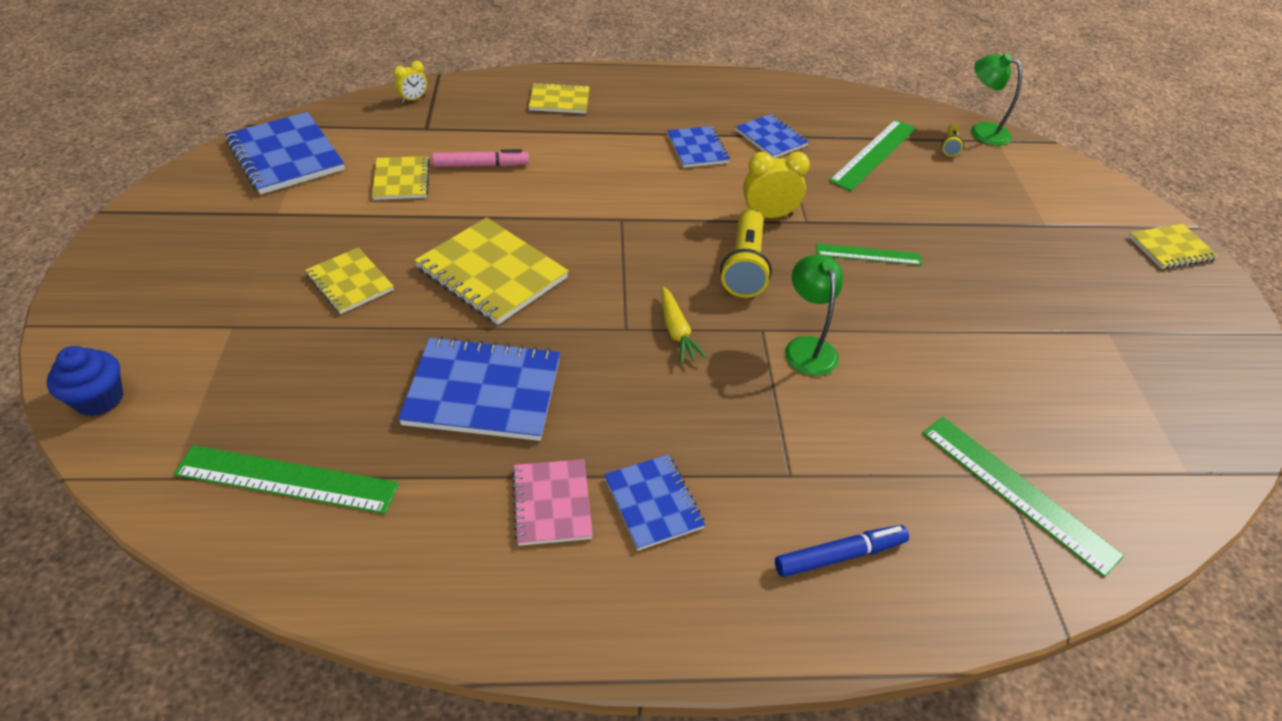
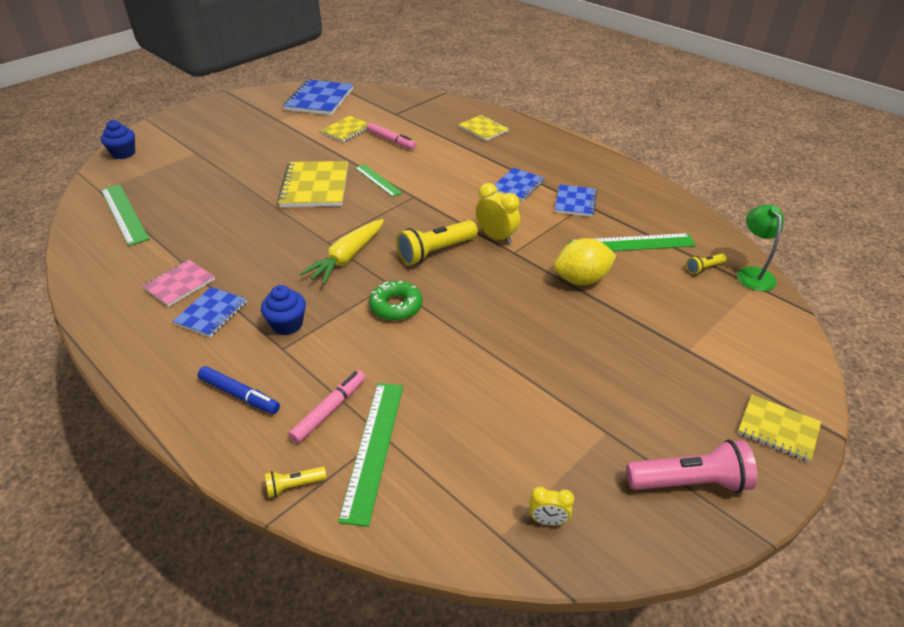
camera: 50 degrees right, 5 degrees down
(350, 282) = (258, 159): yellow notebook -> none
(413, 99) = (412, 99): yellow clock -> yellow clock (548, 521)
(483, 391) = (231, 228): blue notebook -> none
(677, 332) = (347, 258): yellow carrot -> yellow carrot, size x1.57
(750, 447) = (287, 324): none -> blue cupcake
(807, 347) = (396, 306): green lamp -> green donut
(868, 254) = (519, 289): green ruler -> green ruler (378, 180)
(894, 212) = (581, 279): none -> yellow lemon
(932, 493) = (329, 410): none -> pink marker
(1027, 585) = (294, 486): none -> yellow flashlight
(1196, 328) = (690, 482): none -> pink flashlight

